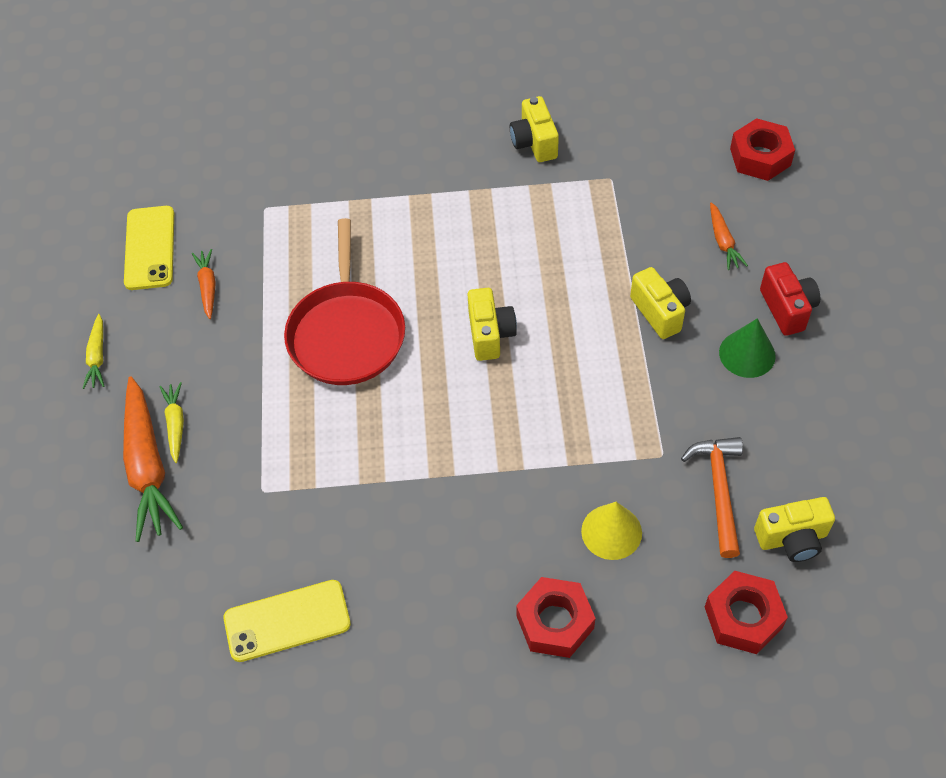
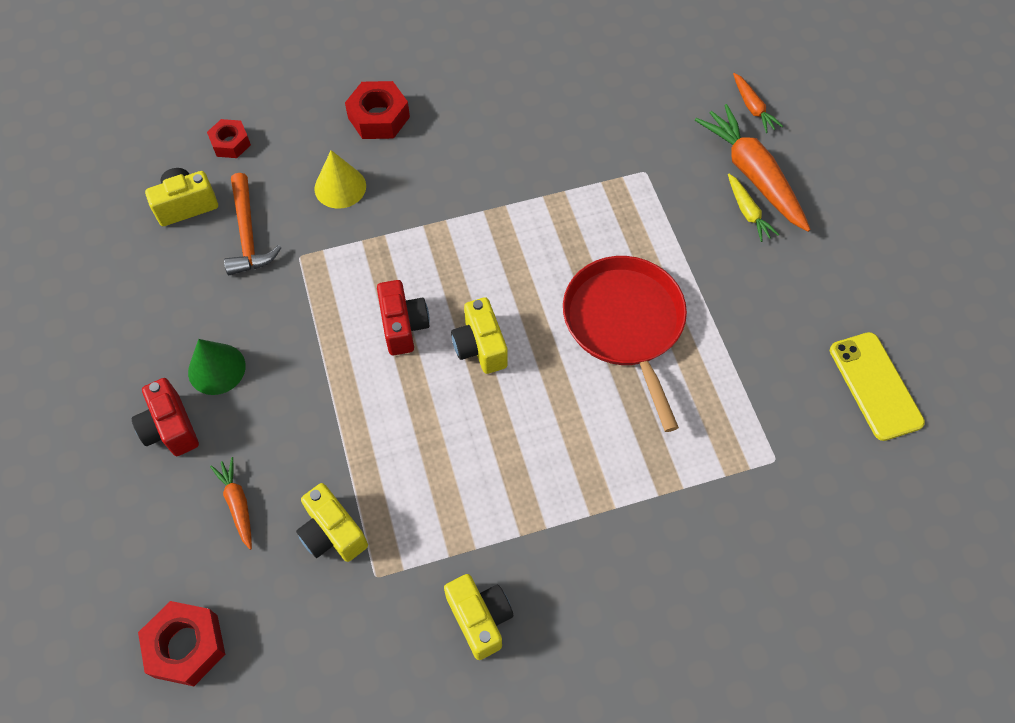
camera: 165 degrees right, 5 degrees up
(97, 357) = (856, 260): yellow carrot -> none
(208, 286) = (789, 351): orange carrot -> orange carrot (752, 108)
(287, 621) = (585, 86): yellow phone -> none
(561, 365) = (403, 326): none -> red camera
(660, 312) = (307, 401): yellow camera -> yellow camera (332, 533)
(743, 617) = (230, 143): red nut -> red nut, size x0.65

